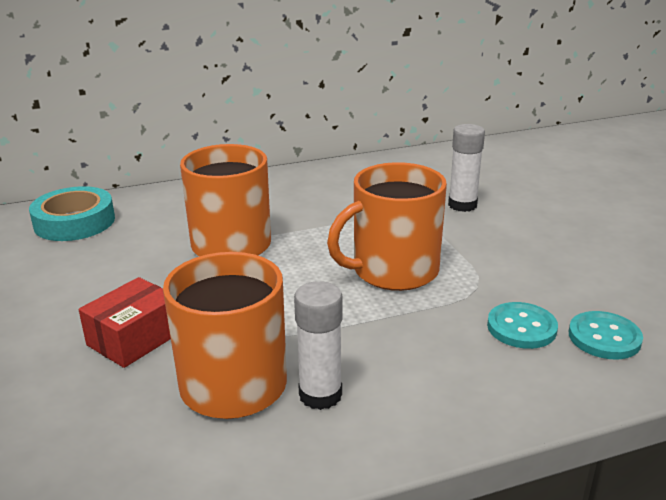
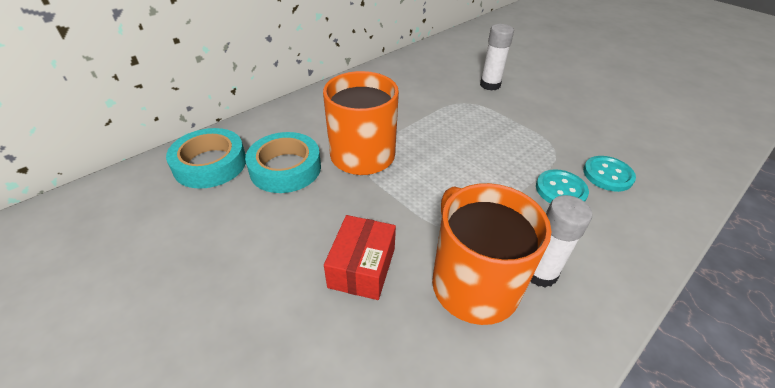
camera: 25 degrees left, 15 degrees up
(141, 240) = (285, 168): none -> turquoise tape
(393, 271) = (494, 150): orange mug -> none
(604, 337) = (656, 169): turquoise button -> turquoise button (560, 190)

